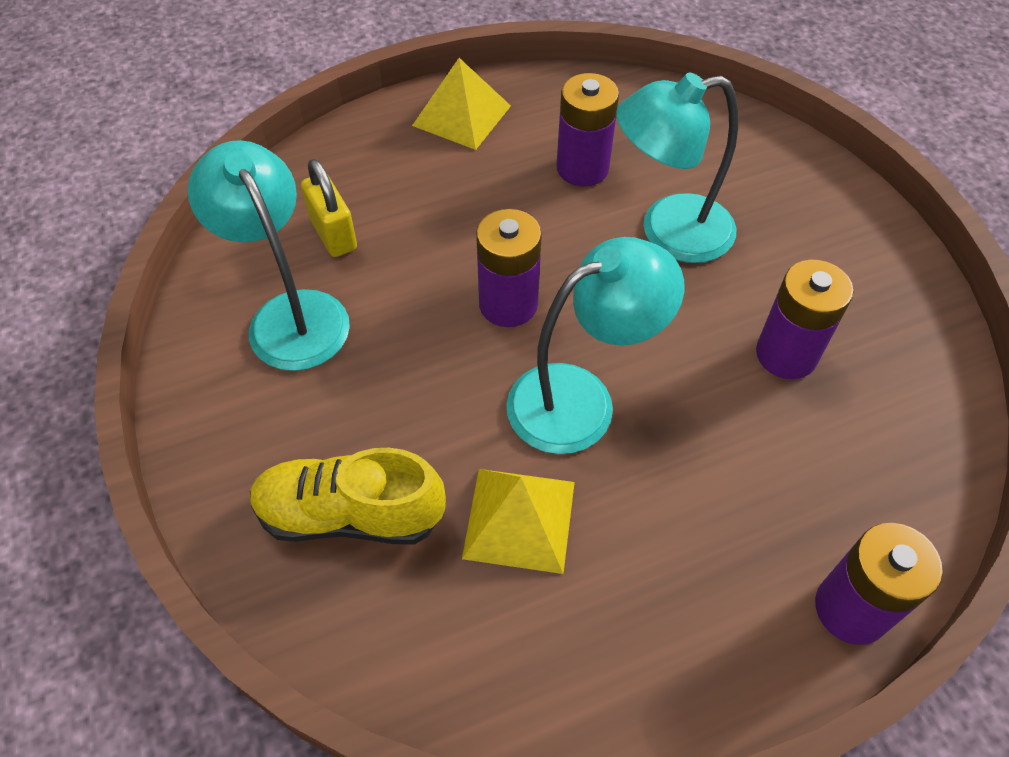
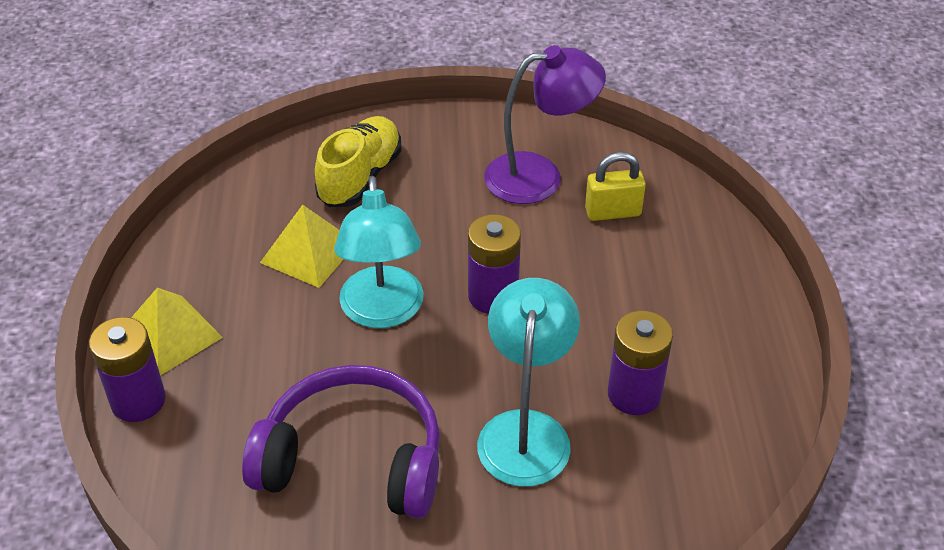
camera: 110 degrees right, 10 degrees down
(290, 314) = (539, 176): turquoise lamp -> purple lamp
(462, 115) = (739, 325): yellow pyramid -> yellow pyramid (170, 335)
(786, 354) = (353, 460): purple battery -> purple headphones

